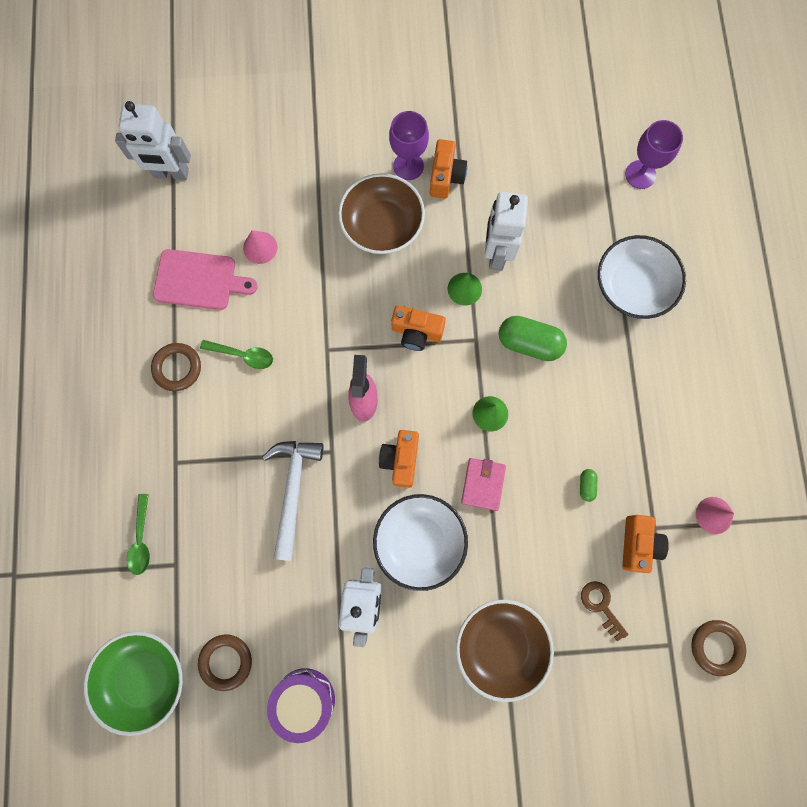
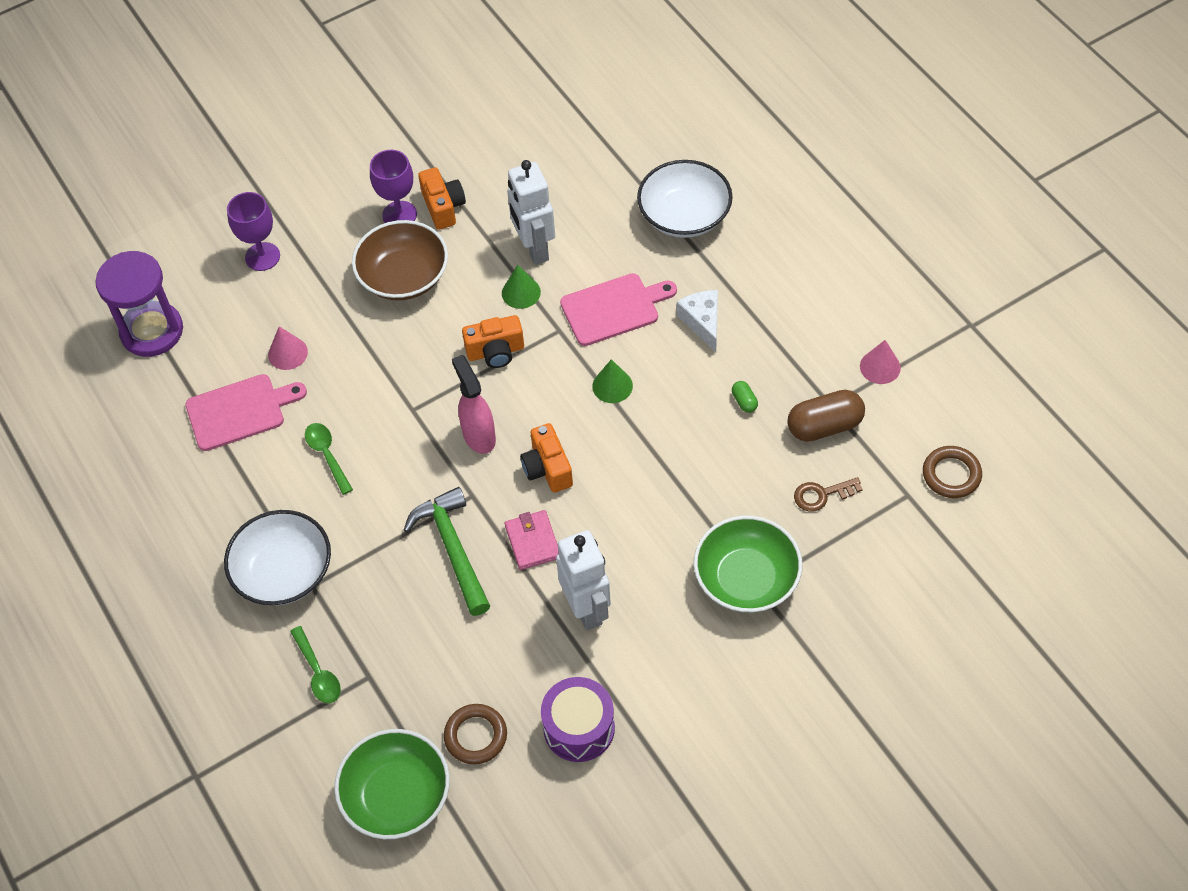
camera: 25 degrees left, 20 degrees down
(171, 173) = (152, 331): white robot -> purple hourglass
(177, 368) = (263, 499): brown ring -> none
(243, 355) = (327, 455): green spoon -> green spoon turned 105 degrees counterclockwise
(293, 490) = (453, 549): white hammer -> green hammer
(419, 542) = (610, 530): white bowl -> white bowl (283, 572)
(483, 484) = (643, 449): pink wallet -> pink wallet (532, 542)
(500, 646) = (746, 578): brown bowl -> green bowl
(529, 343) = (614, 308): green capsule -> pink cutting board
(593, 394) = (702, 322): none -> white cheese
(601, 605) = (821, 495): brown key -> brown key turned 45 degrees counterclockwise
(638, 544) = (824, 426): orange camera -> brown capsule
(640, 174) = (633, 121): purple goblet -> purple goblet (262, 256)

